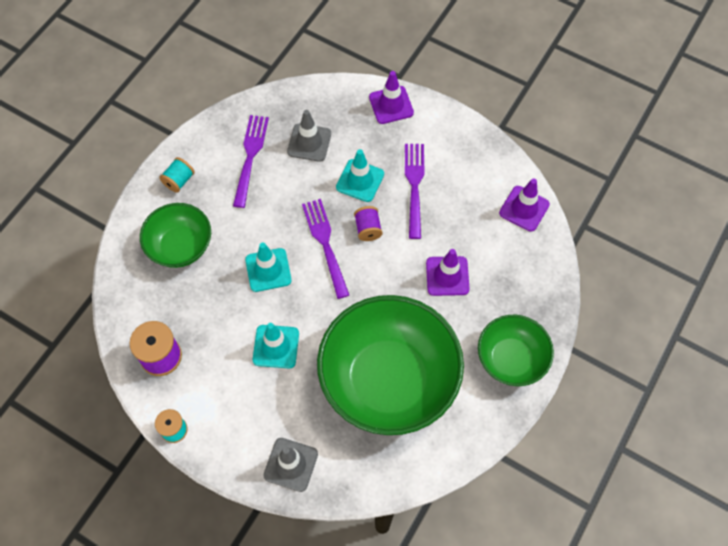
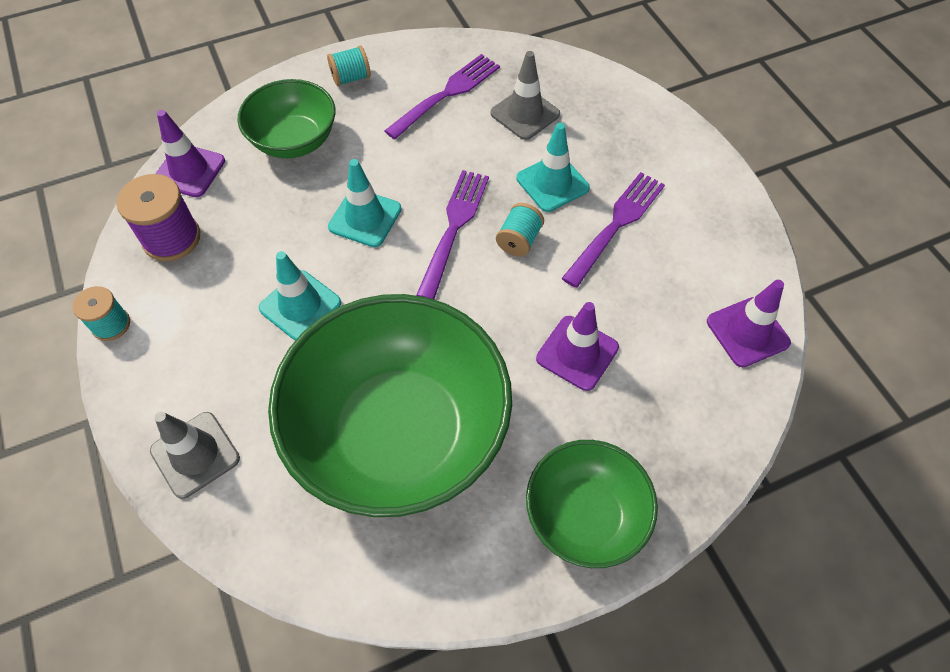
camera: 35 degrees right, 5 degrees down
(368, 229) = (519, 240): purple spool -> turquoise spool
(391, 105) = (656, 124): purple traffic cone -> purple traffic cone (189, 171)

